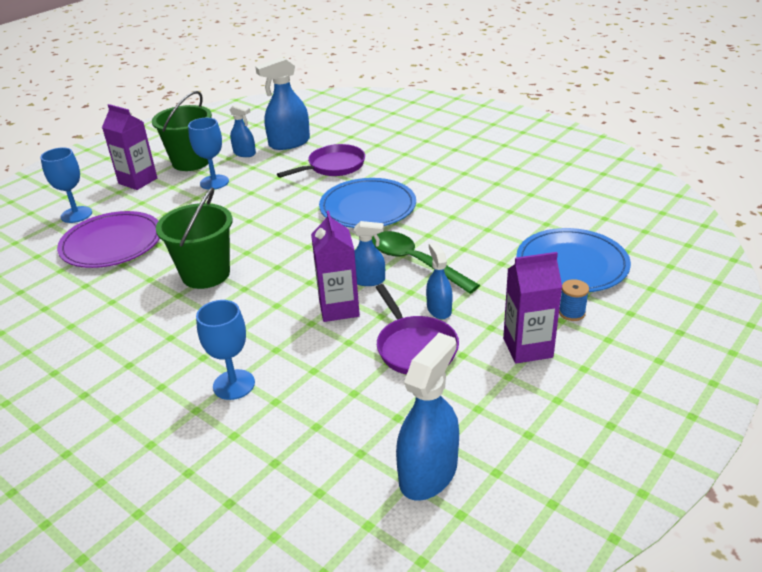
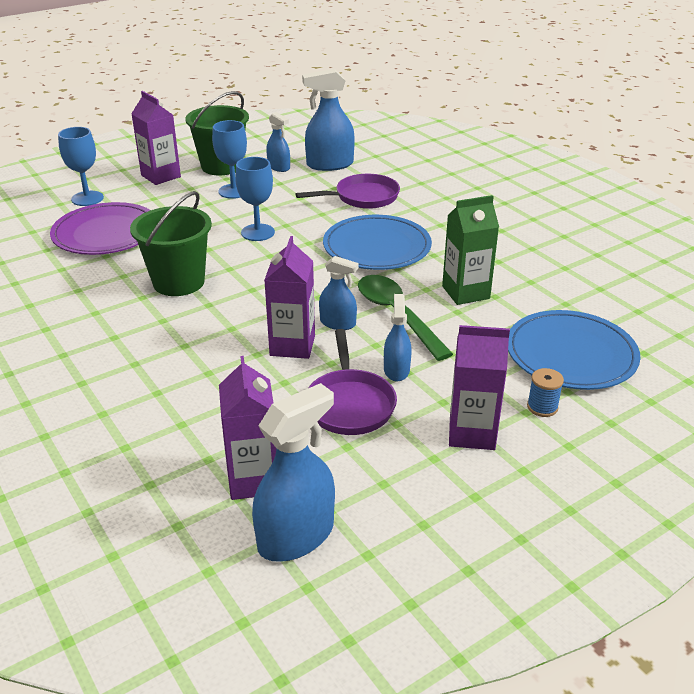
camera: 15 degrees right, 0 degrees up
(234, 384) = (150, 398): blue goblet -> blue goblet (258, 232)
(366, 434) = (253, 480): none -> purple carton
(462, 231) = (465, 292): none -> green carton

